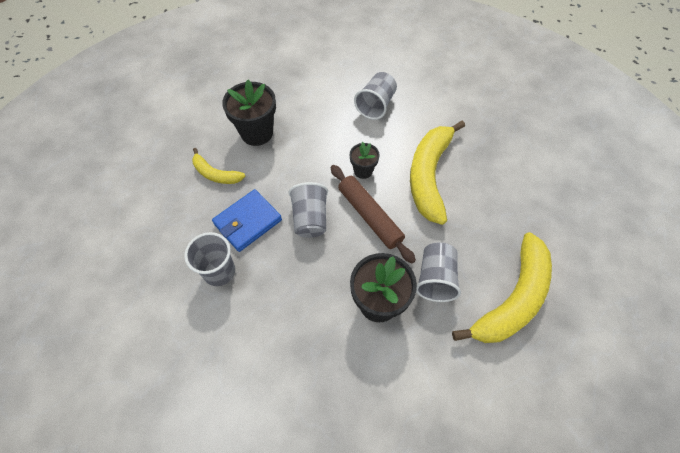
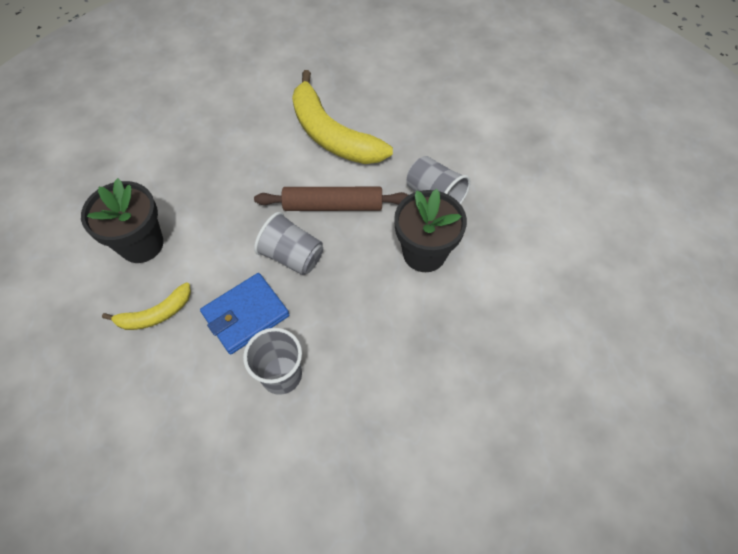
camera: 55 degrees left, 0 degrees up
(248, 222) = (246, 315): blue wallet -> blue wallet turned 60 degrees clockwise
(363, 171) = (279, 180): black flower pot -> none
(376, 105) = (215, 123): grey cup -> none
(513, 298) = (492, 156): yellow banana -> none

